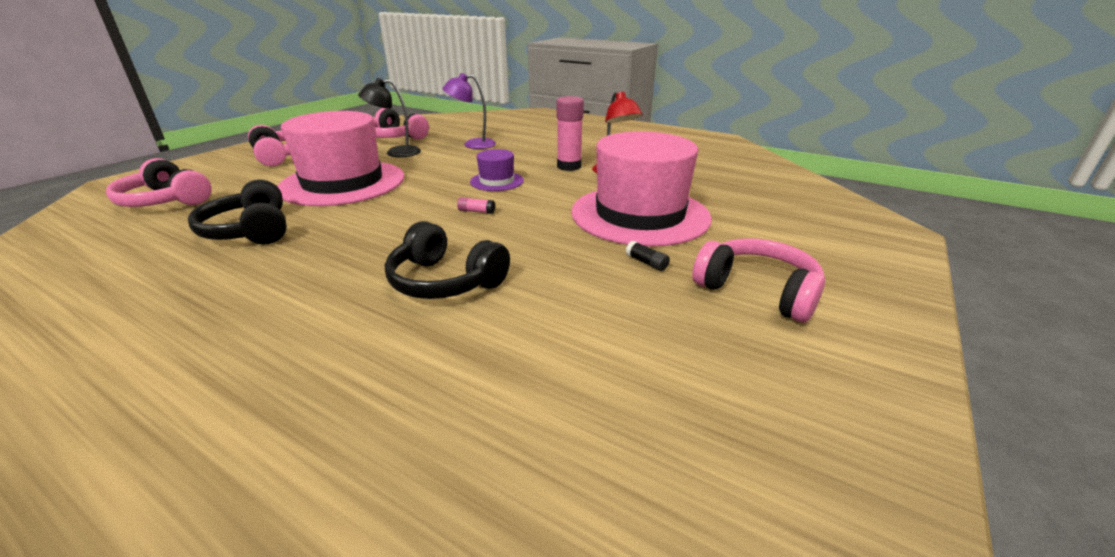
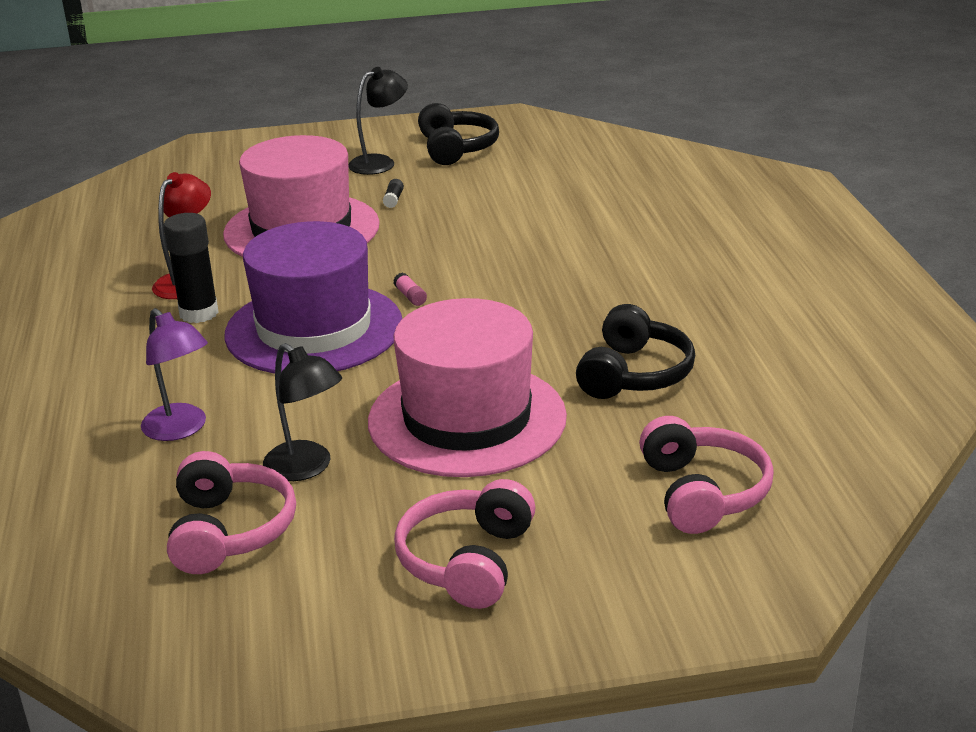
camera: 130 degrees left, 0 degrees up
(445, 281) = (536, 246): black headphones -> black headphones (456, 148)
(497, 181) = (314, 329): purple hat -> purple hat, size x2.21
(569, 166) = (199, 313): pink glue stick -> black glue stick
(757, 291) = (380, 162): pink headphones -> black lamp

